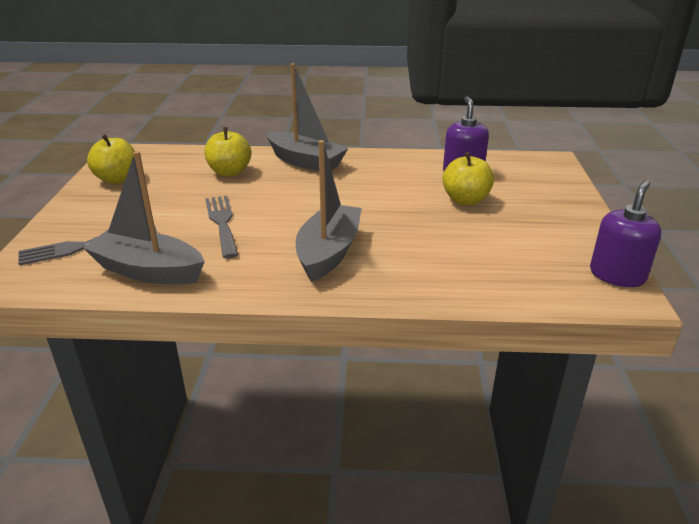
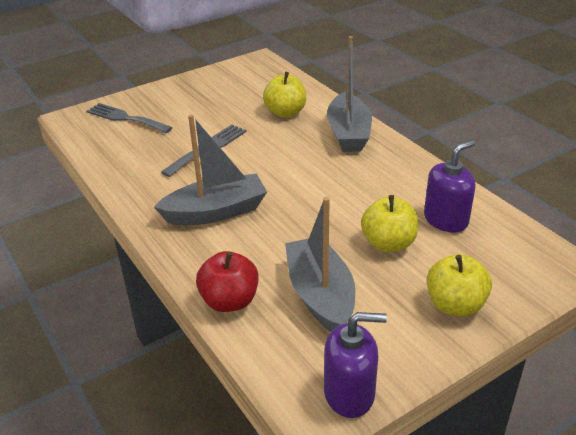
camera: 55 degrees right, 5 degrees up
(117, 179) = (220, 81): yellow apple -> yellow apple (455, 305)
(148, 271) = (120, 155): grey boat -> grey boat (320, 295)
(463, 288) = (229, 301): none -> red apple

